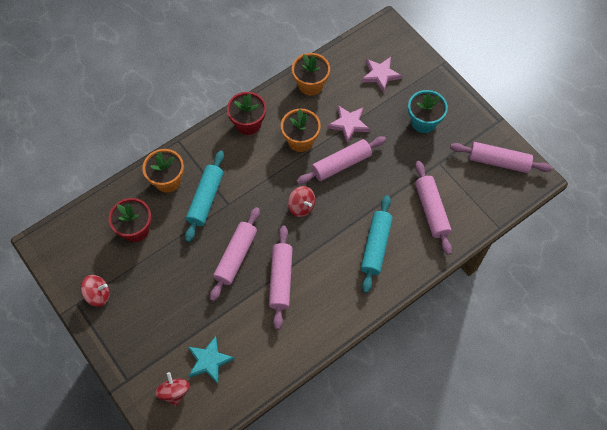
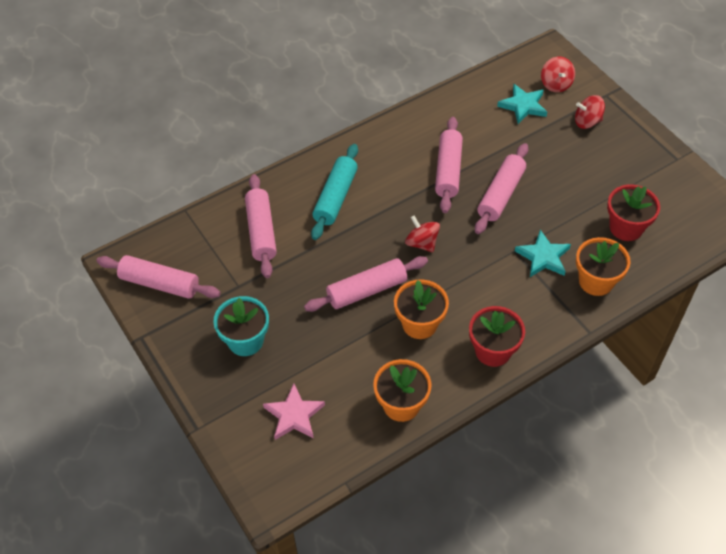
camera: 175 degrees left, 10 degrees down
(98, 295) = (654, 165): red spinning top -> red spinning top (587, 122)
(205, 199) = (543, 257): turquoise rolling pin -> turquoise star
(348, 124) = (351, 343): pink star -> none

